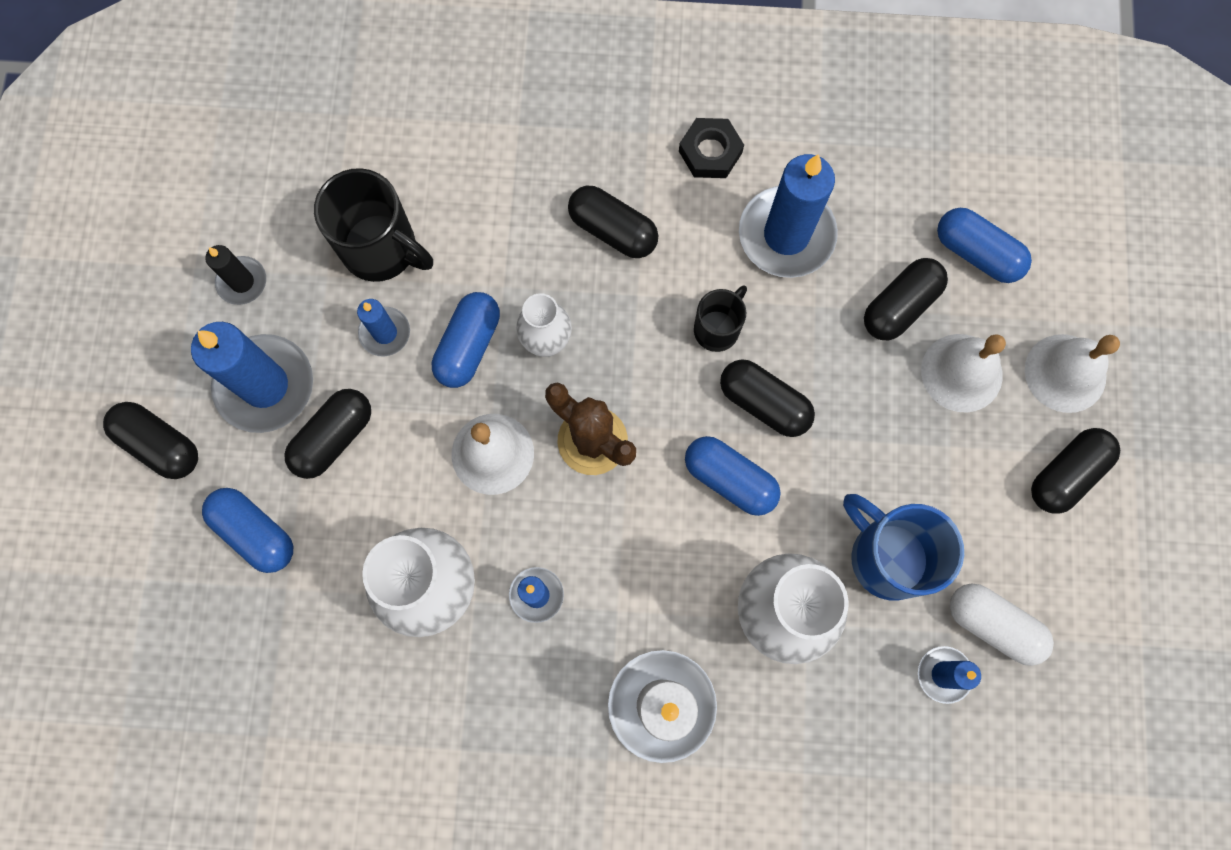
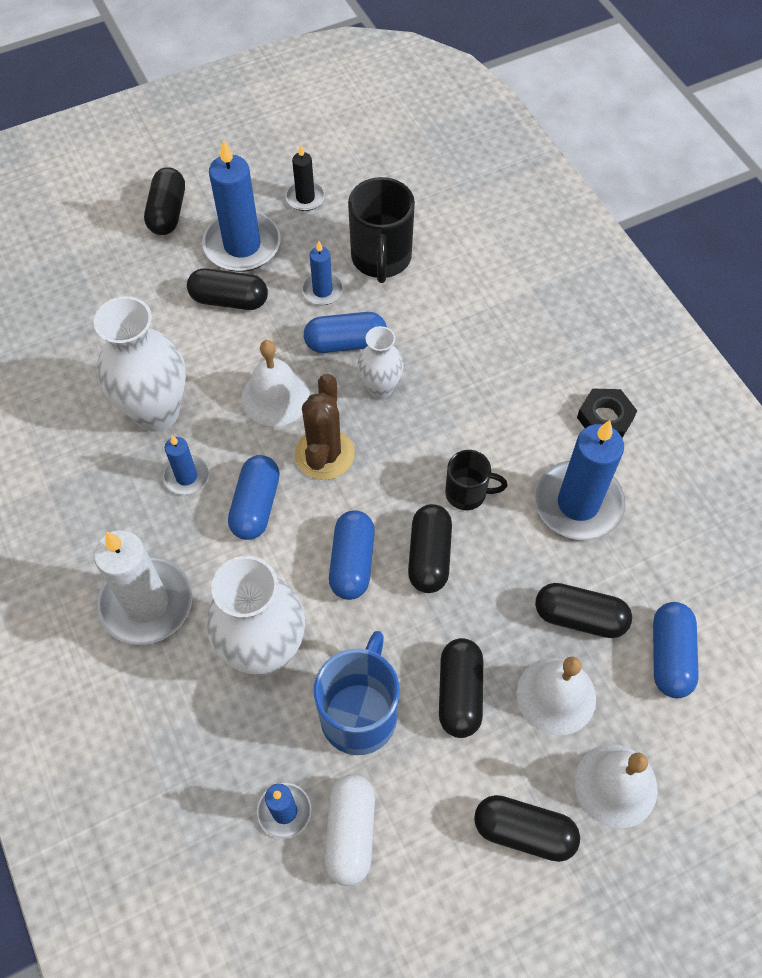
camera: 60 degrees right, 15 degrees down
(255, 532) = (138, 291): blue capsule -> blue capsule (256, 505)
(613, 230) = (495, 386): black capsule -> black capsule (459, 693)

